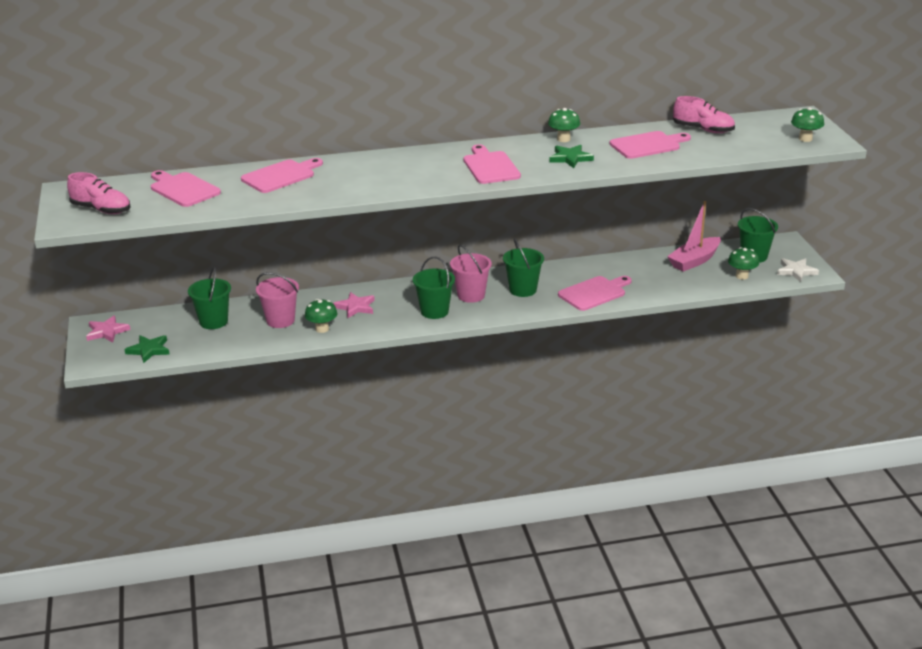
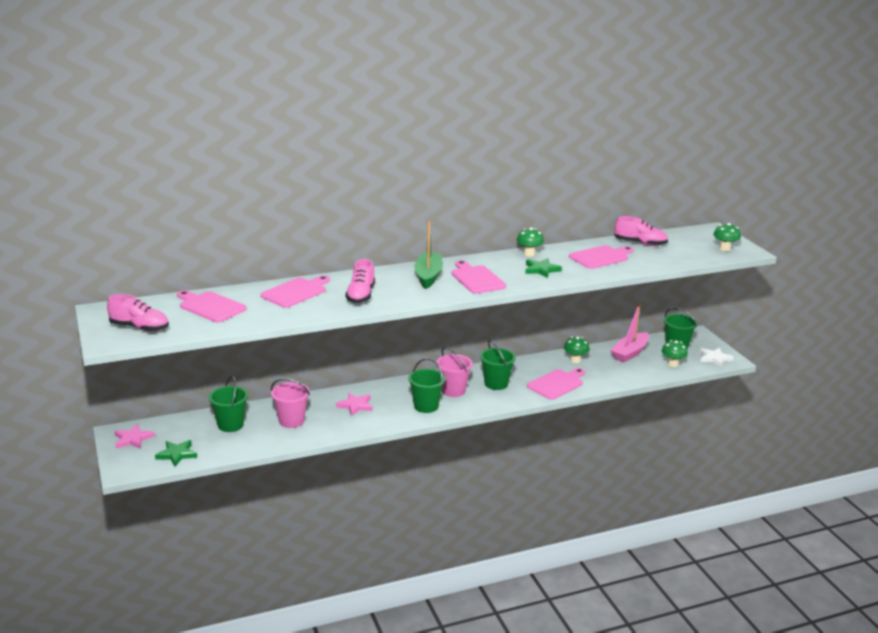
camera: 10 degrees left, 5 degrees down
(322, 329) = (331, 427): green mushroom -> green mushroom (575, 360)
(351, 182) = (361, 295): none -> pink shoe
(436, 162) = (428, 276): none -> green boat

